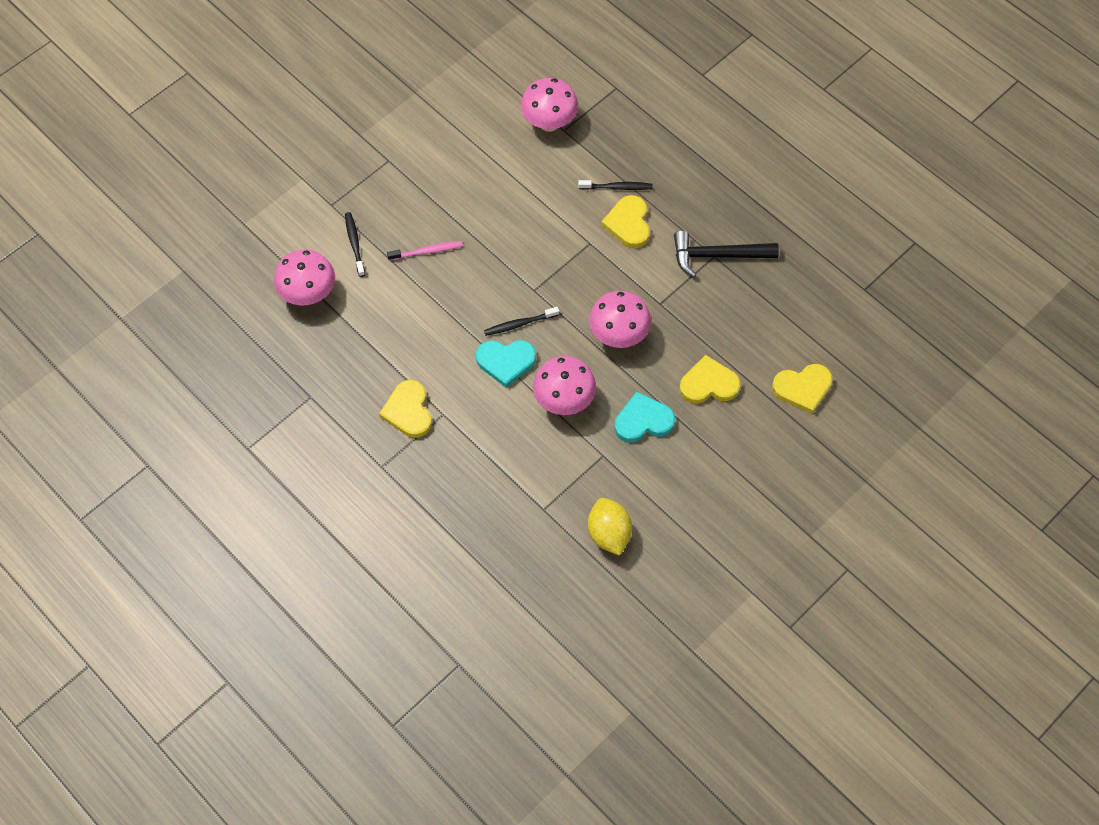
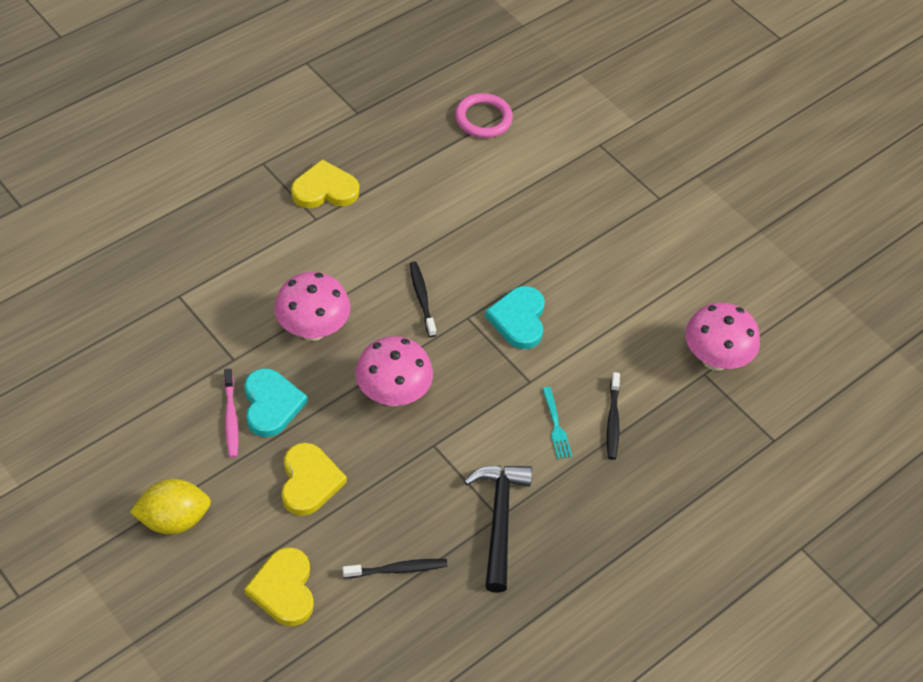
camera: 90 degrees right, 10 degrees down
(309, 294) = (483, 118): pink mushroom -> pink ring
(354, 243) = (546, 160): black toothbrush -> black toothbrush (397, 569)
(427, 251) = (530, 222): pink toothbrush -> pink toothbrush (231, 418)
(506, 362) = (373, 280): turquoise heart -> turquoise heart (518, 319)
(609, 533) = (133, 352): yellow lemon -> yellow lemon (174, 520)
(628, 223) = (556, 426): yellow heart -> turquoise fork

